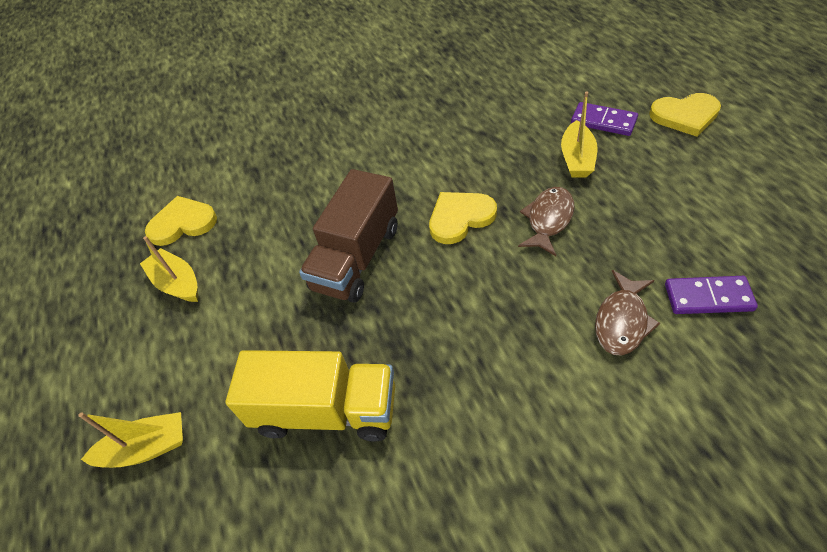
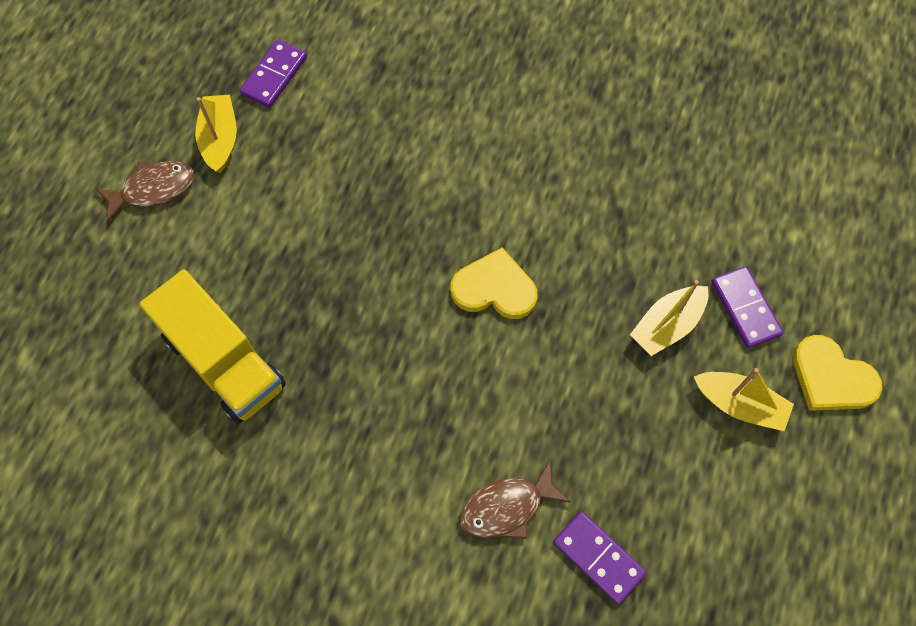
camera: 35 degrees right, 15 degrees up
(146, 448) = (88, 273): yellow boat -> yellow boat (739, 404)
(182, 223) = (274, 76): yellow heart -> purple domino
(357, 257) = (373, 247): brown truck -> none
(548, 220) = (563, 363): brown fish -> brown fish (153, 189)

